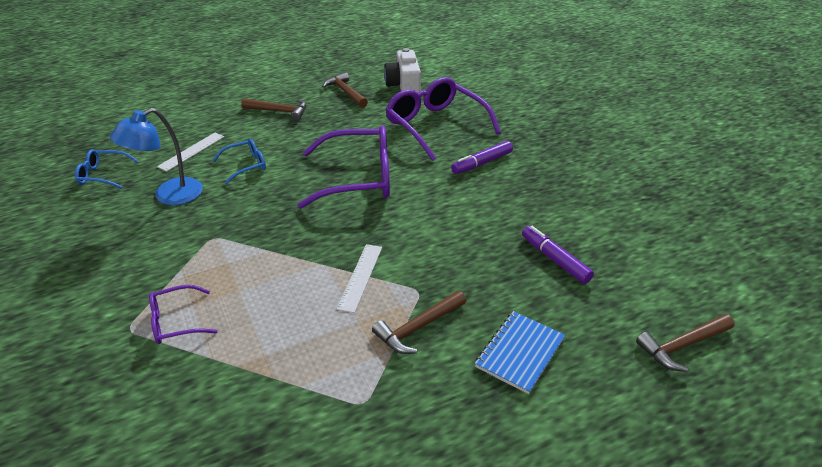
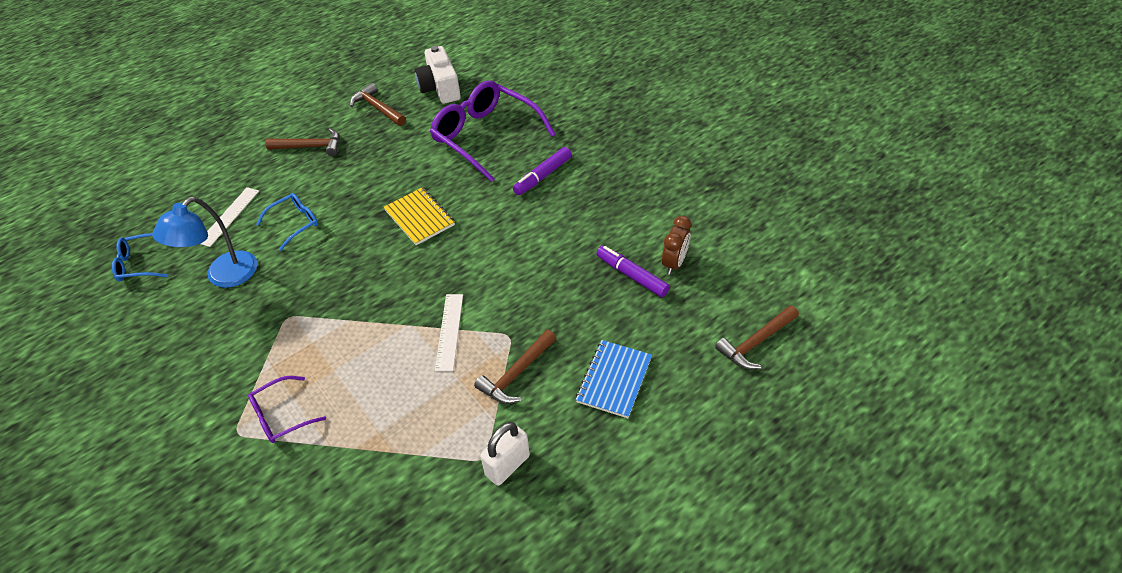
camera: 10 degrees left, 10 degrees up
(358, 178) = (419, 218): purple glasses -> yellow notebook
(387, 416) = (507, 465): none -> white padlock
(601, 256) = (674, 263): none -> brown clock

